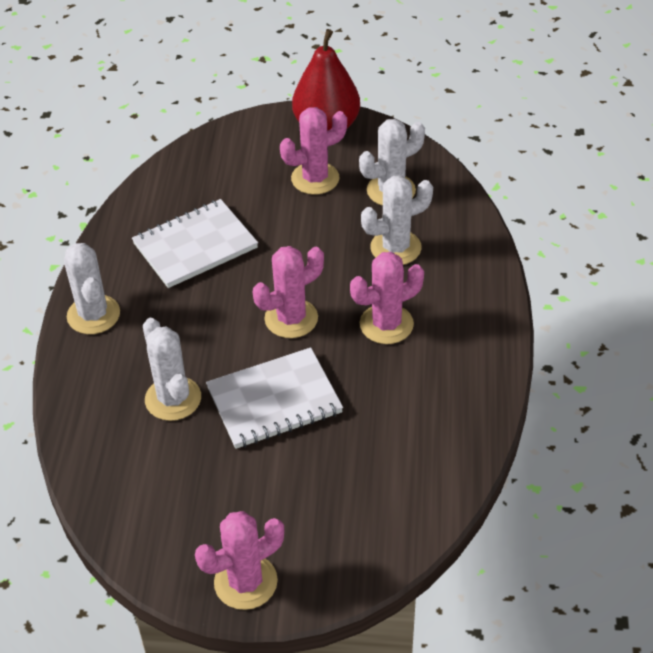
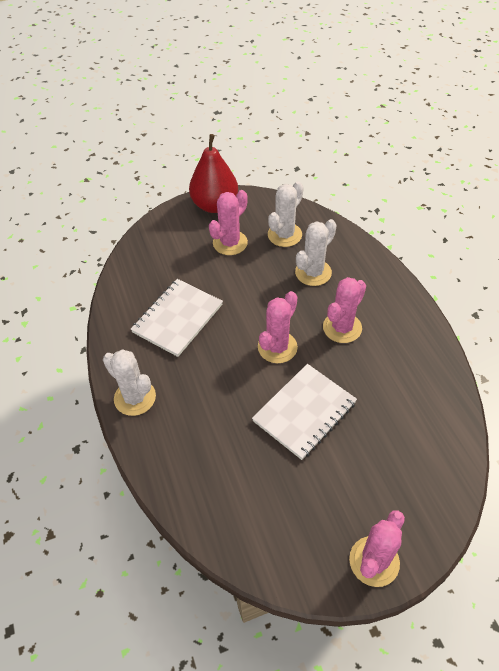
camera: 25 degrees left, 5 degrees up
(173, 399) = (233, 439): white cactus -> none

